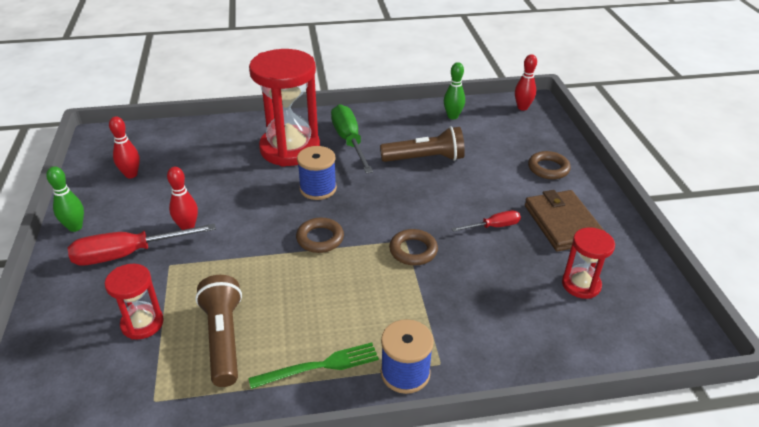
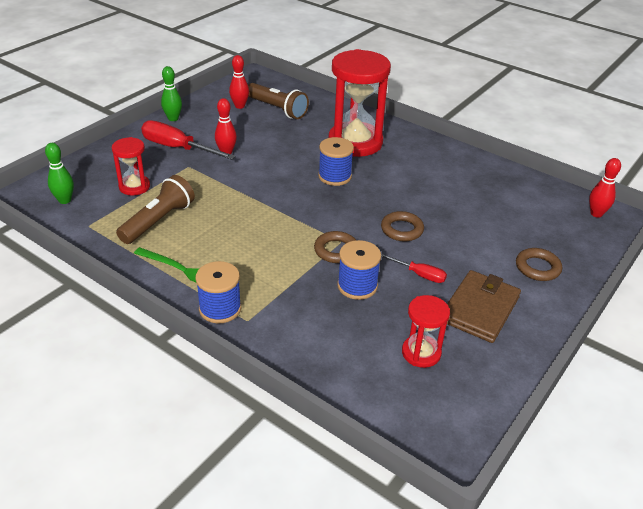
camera: 45 degrees right, 0 degrees up
(320, 238) = (289, 205): brown ring -> brown ring (402, 229)
(349, 141) = (404, 160): green screwdriver -> none
(425, 159) = (442, 202): brown flashlight -> brown flashlight (277, 109)
(452, 116) = (517, 186): green bowling pin -> green bowling pin (65, 200)
(470, 268) = (357, 286): none -> blue spool

